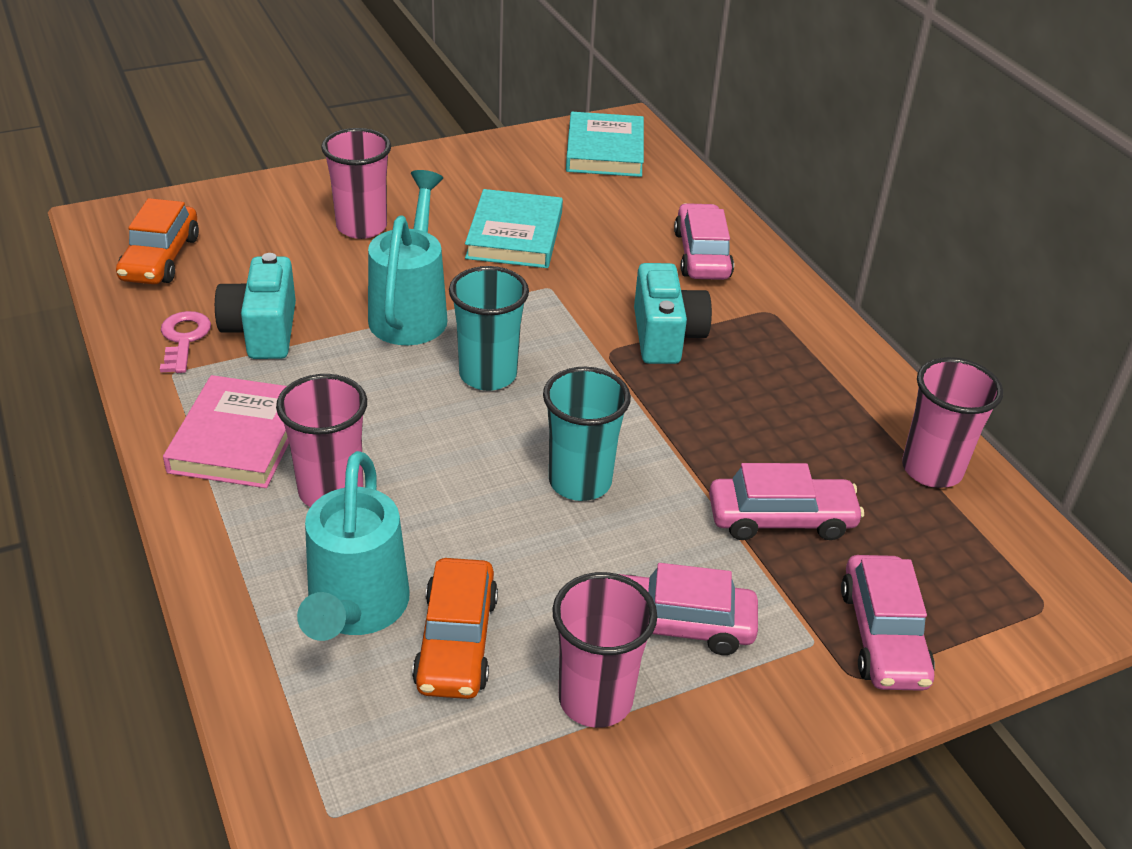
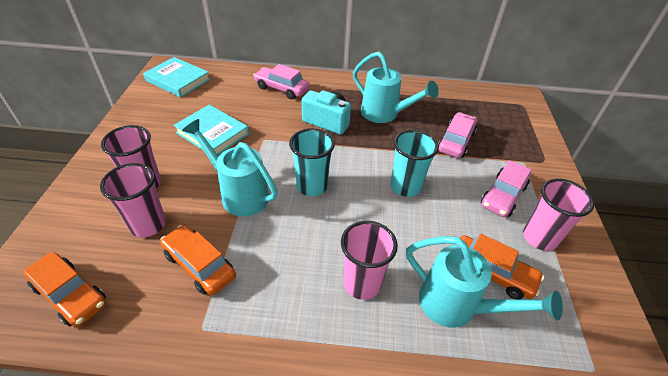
camera: 60 degrees left, 5 degrees up
(184, 339) = (171, 310): pink key -> none
(239, 438) = (290, 312): pink book -> none
(262, 331) = (200, 265): turquoise camera -> orange car
(763, 398) = (384, 114): none -> turquoise watering can
(882, 636) = (525, 145): pink car -> none
(931, 469) = (447, 96): pink cup -> pink cup (148, 225)

